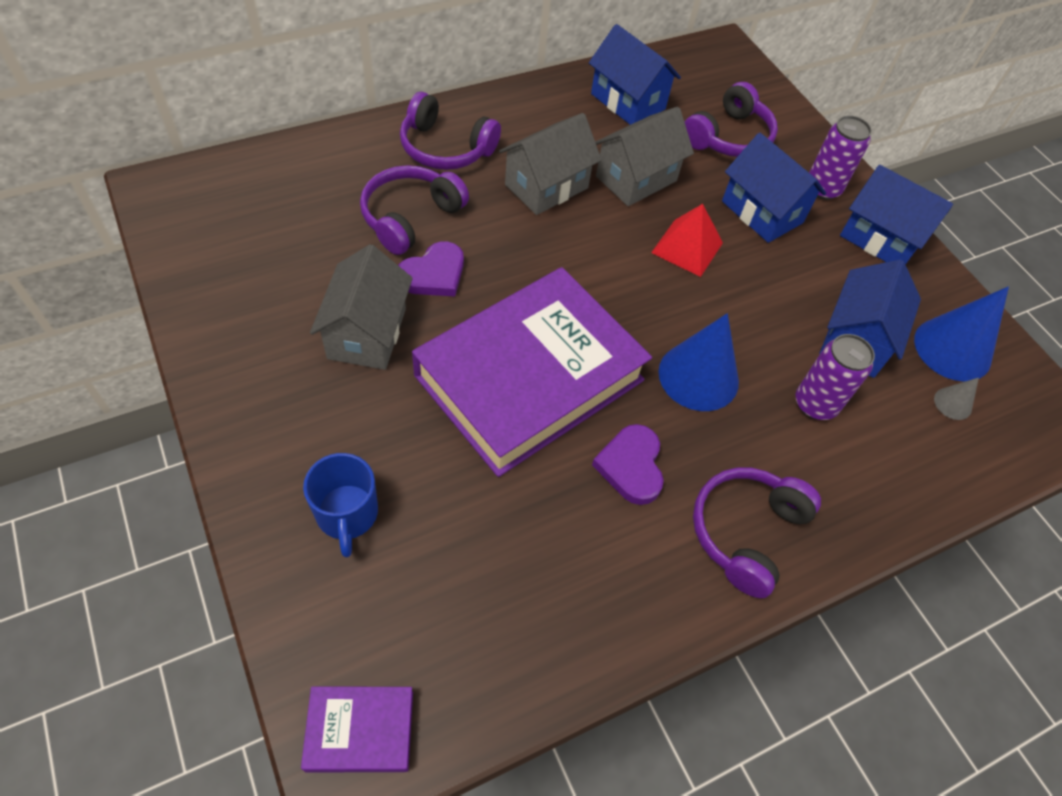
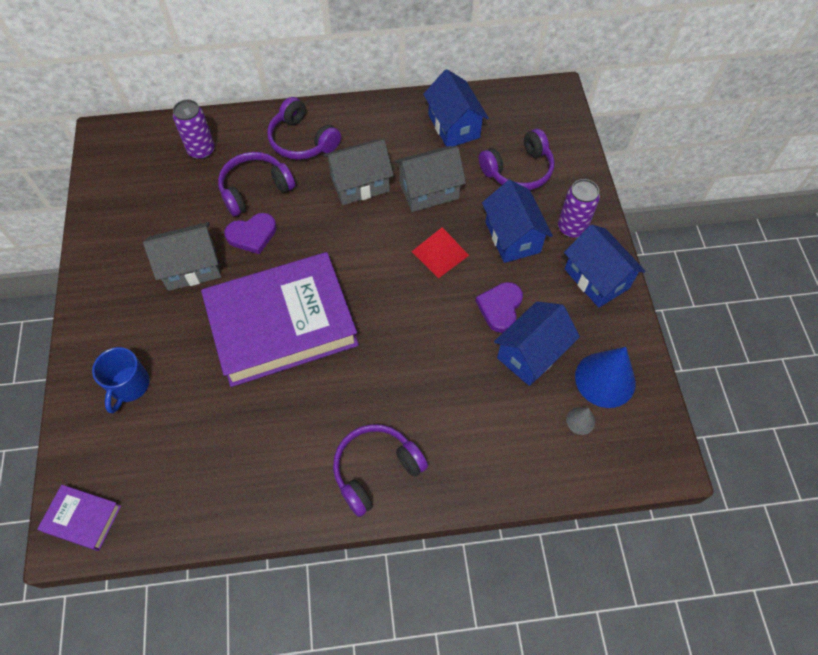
camera: 25 degrees right, 5 degrees up
(367, 333) = (191, 267): grey house -> grey house turned 45 degrees clockwise
(631, 466) = (320, 403): purple heart -> purple heart (500, 308)
(698, 376) = (399, 352): blue cone -> none
(815, 404) = (473, 394): purple can -> purple can (201, 150)

